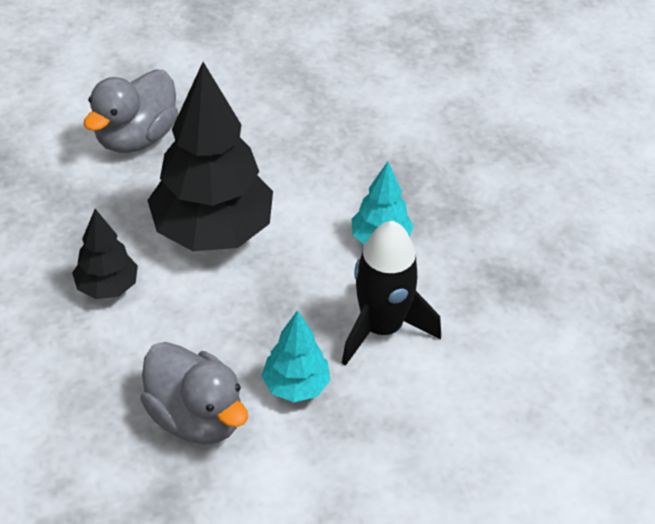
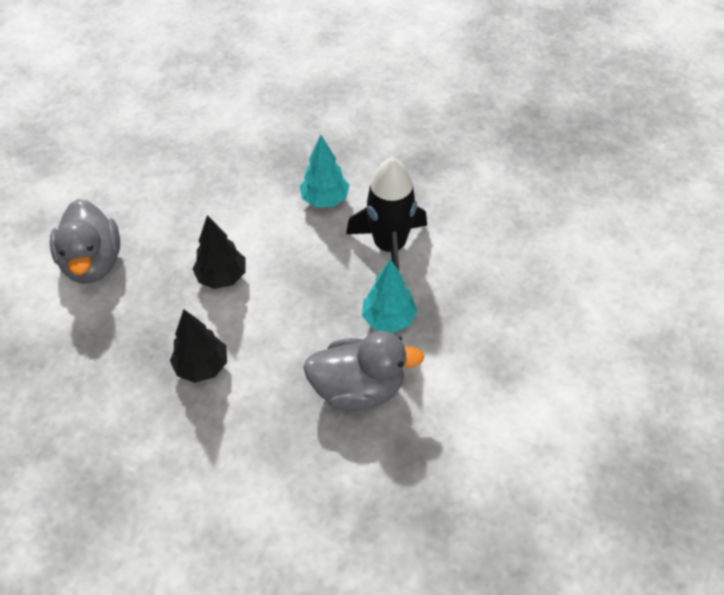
camera: 45 degrees left, 5 degrees up
(212, 231) = (222, 277): black tree -> black tree, size x0.50

